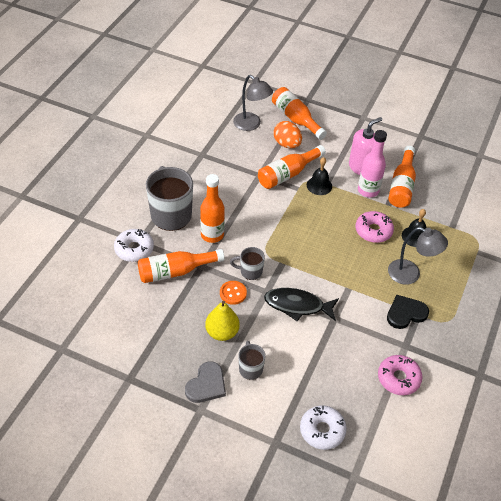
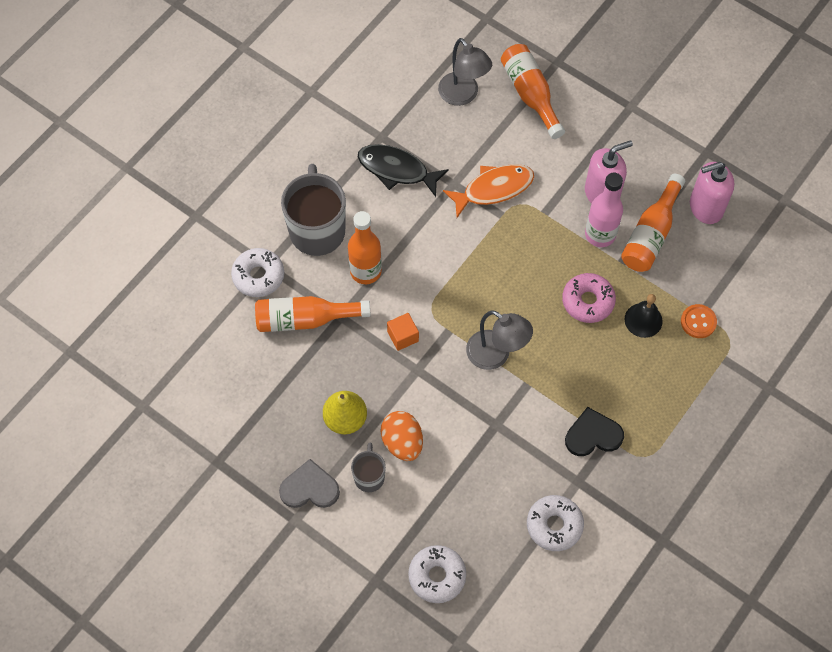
camera: 15 degrees right, 15 degrees up
(206, 385) = (309, 488): grey heart -> grey heart turned 135 degrees counterclockwise
(233, 293) = (372, 365): orange button -> orange button (698, 322)
(250, 271) = (403, 336): grey mug -> orange cube
(287, 144) = (506, 137): orange egg -> orange egg (402, 442)
(288, 174) = (493, 189): orange bottle -> orange fish
(297, 305) = (452, 398): black fish -> black fish (397, 170)
(319, 185) = (533, 215): black bell -> none
(398, 378) = (554, 525): pink donut -> white donut
(410, 274) = (618, 378): grey lamp -> grey lamp (496, 355)
(431, 166) = (705, 207): none -> pink soap dispenser

